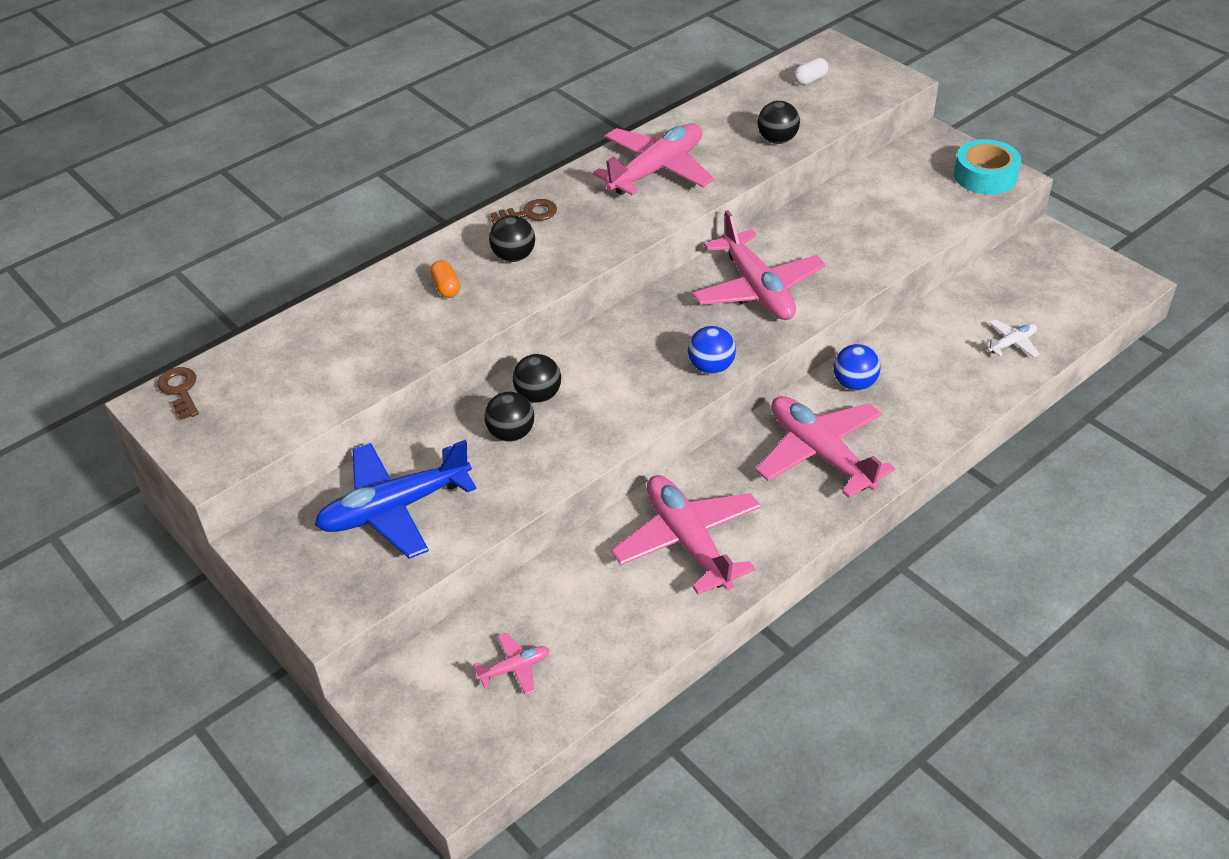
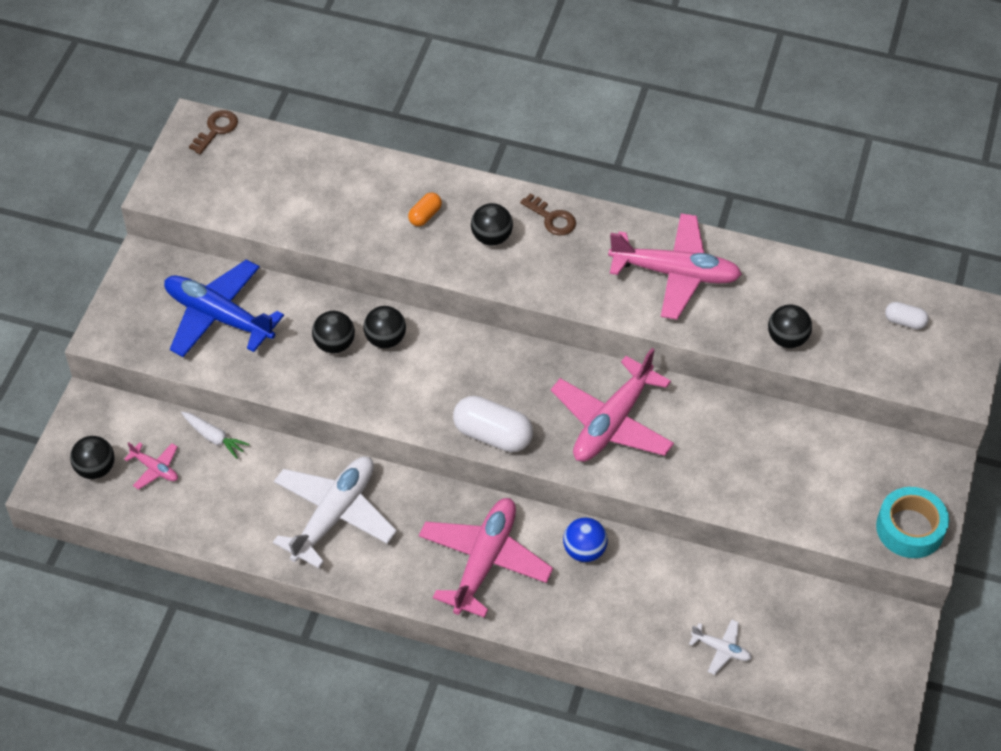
camera: 55 degrees right, 10 degrees up
(470, 724) = (95, 468): none -> black ball
(516, 600) = (214, 437): none -> white carrot
(688, 541) = (334, 515): pink plane -> white plane
(711, 367) = (492, 435): blue ball -> white capsule

